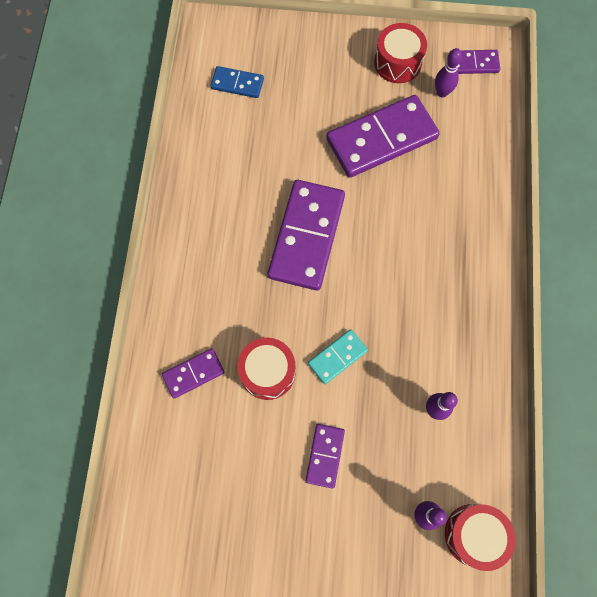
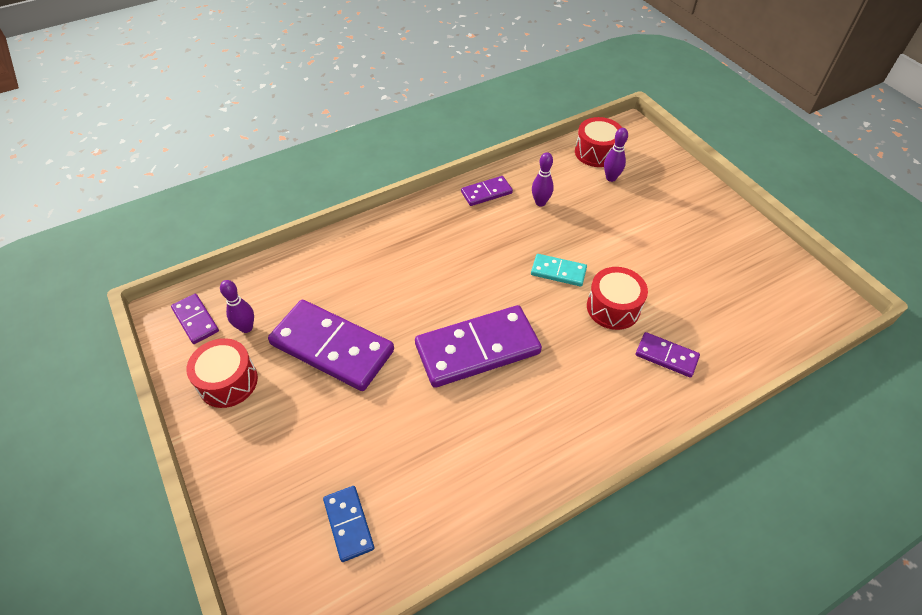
camera: 125 degrees left, 20 degrees down
(325, 456) = (632, 242): purple domino -> purple domino (486, 193)

